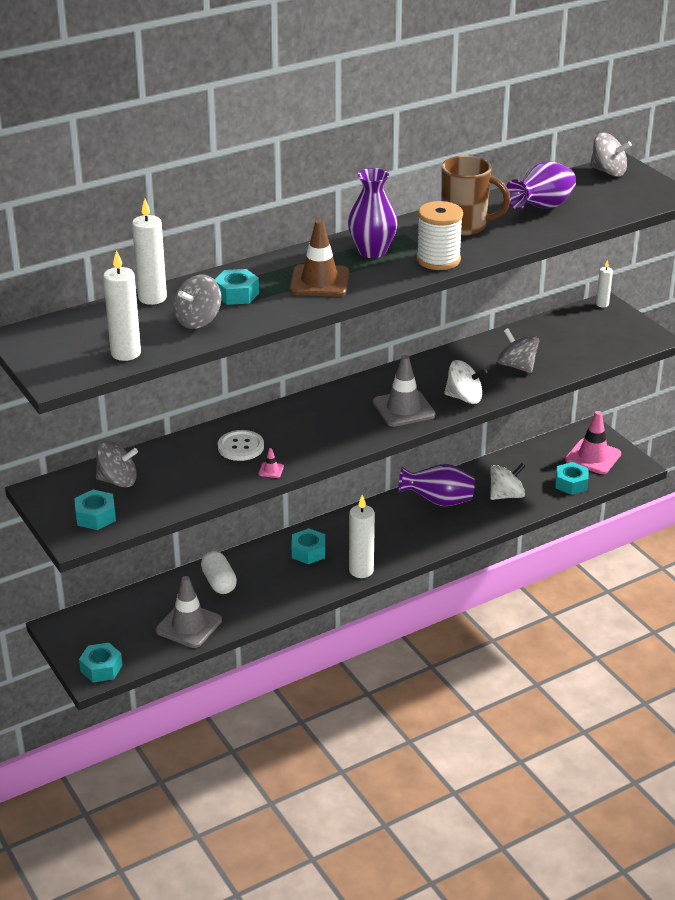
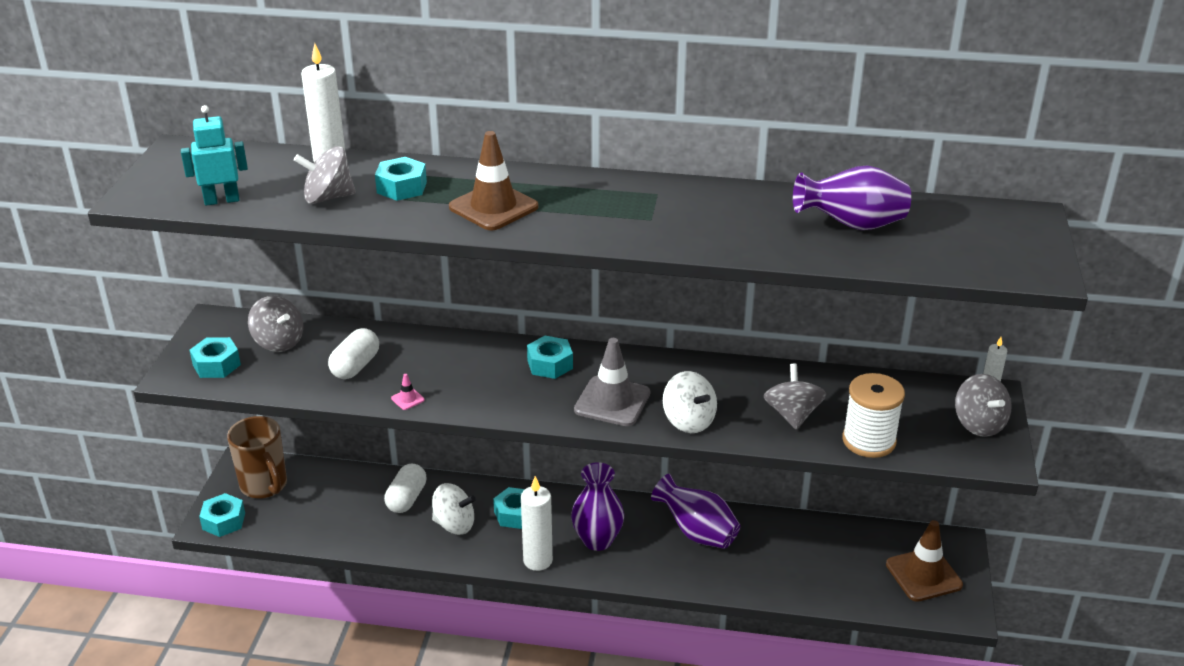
camera: 40 degrees right, 0 degrees up
(126, 353) = (222, 200): white candle -> turquoise robot
(188, 625) = (333, 524): grey traffic cone -> none
(201, 468) = (355, 366): none -> white capsule
(241, 447) = (415, 363): white button -> none
(372, 251) = (593, 199): purple vase -> purple vase (597, 540)
(438, 260) = (644, 234): white spool -> white spool (868, 441)
(466, 226) = (733, 212): brown mug -> brown mug (264, 486)
(506, 495) = (774, 565): white spinning top -> white spinning top (454, 524)
(571, 484) = (861, 591): turquoise nut -> turquoise nut (550, 364)
(593, 457) = (923, 575): pink traffic cone -> brown traffic cone
(608, 172) = (1001, 216): grey spinning top -> grey spinning top (978, 424)

